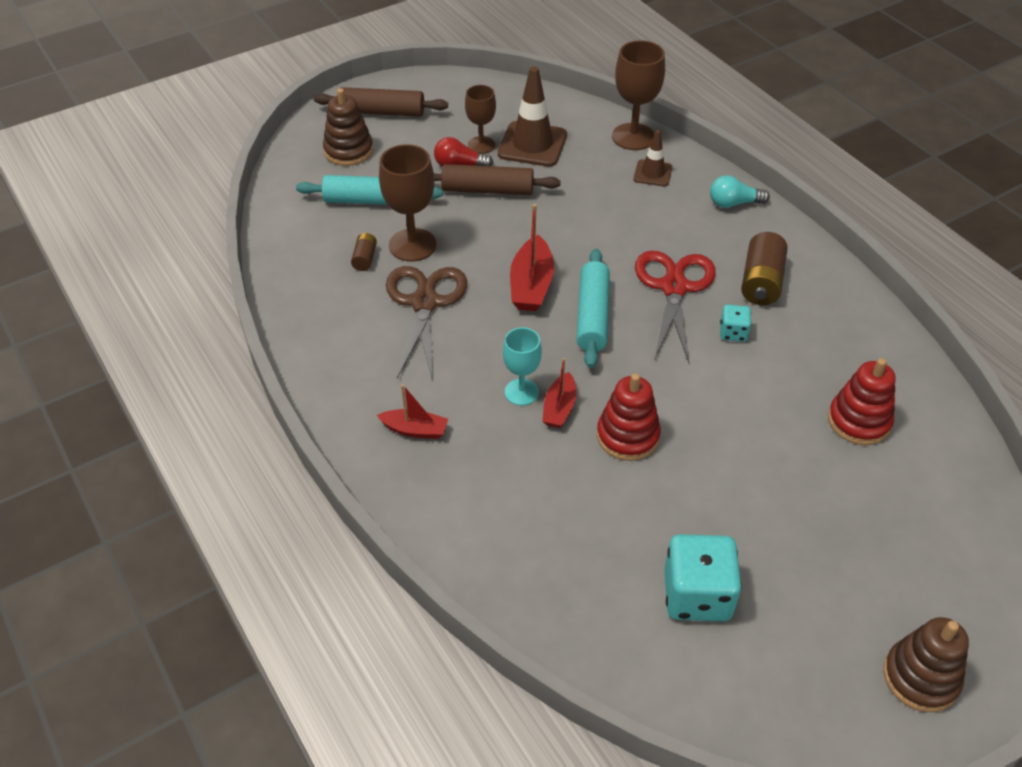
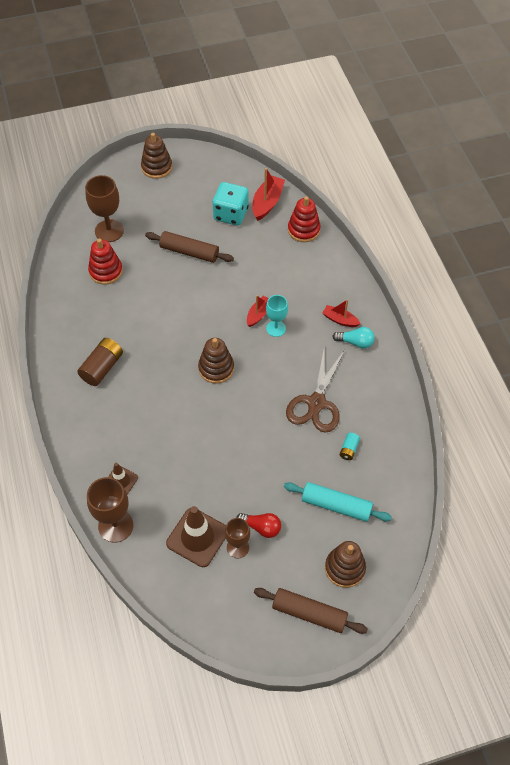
camera: 165 degrees left, 10 degrees up
(365, 258) = (349, 449): brown battery -> turquoise battery
(412, 245) = (314, 454): brown goblet -> brown goblet (109, 231)
(487, 190) = (247, 494): brown rolling pin -> brown rolling pin (189, 252)
(531, 285) = (245, 400): red boat -> red boat (267, 202)
(593, 316) = (216, 368): turquoise rolling pin -> brown stacking toy
(627, 436) = (229, 291): red stacking toy -> red stacking toy (303, 230)
(674, 287) = (157, 377): red scissors -> none
(733, 203) = (80, 437): turquoise light bulb -> turquoise light bulb (355, 342)
(733, 333) = (140, 337): turquoise dice -> none

